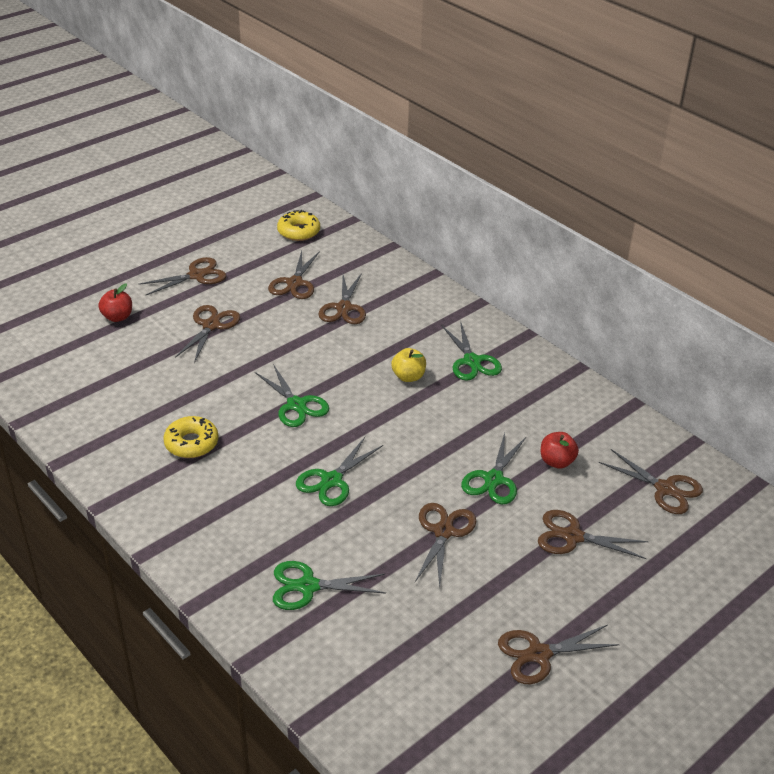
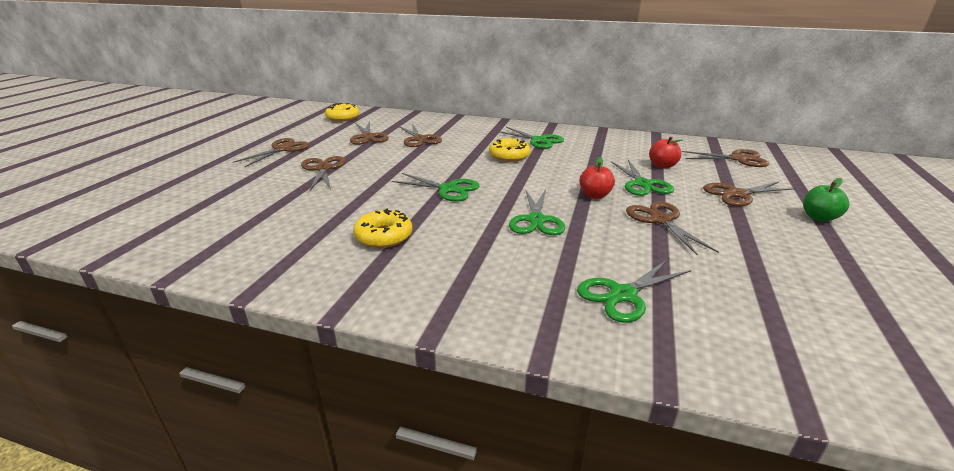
camera: 30 degrees left, 10 degrees down
(117, 317) = (227, 184): red apple -> red apple (594, 195)
(408, 376) = (509, 156): yellow apple -> yellow donut
(539, 654) = (848, 264): brown scissors -> none
(607, 601) = (819, 217): none -> green apple

